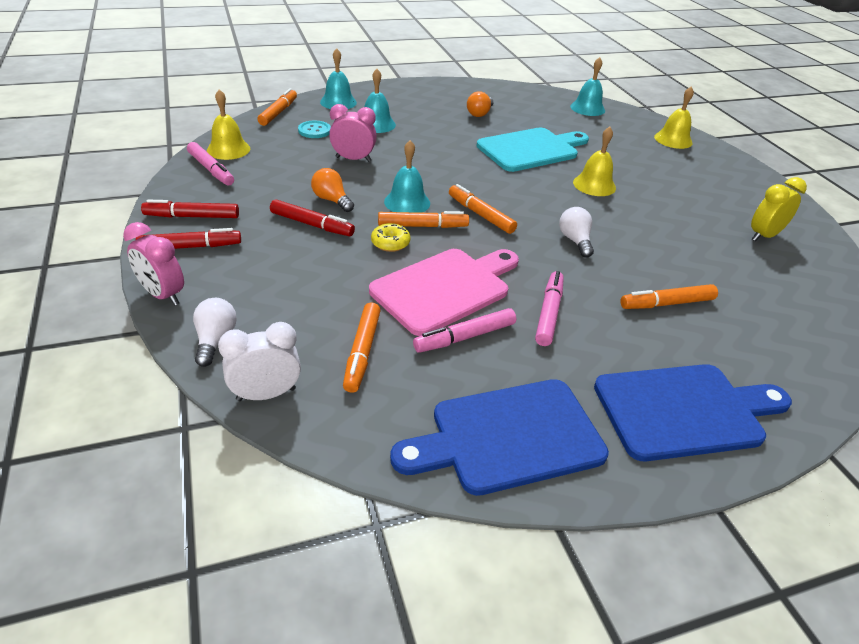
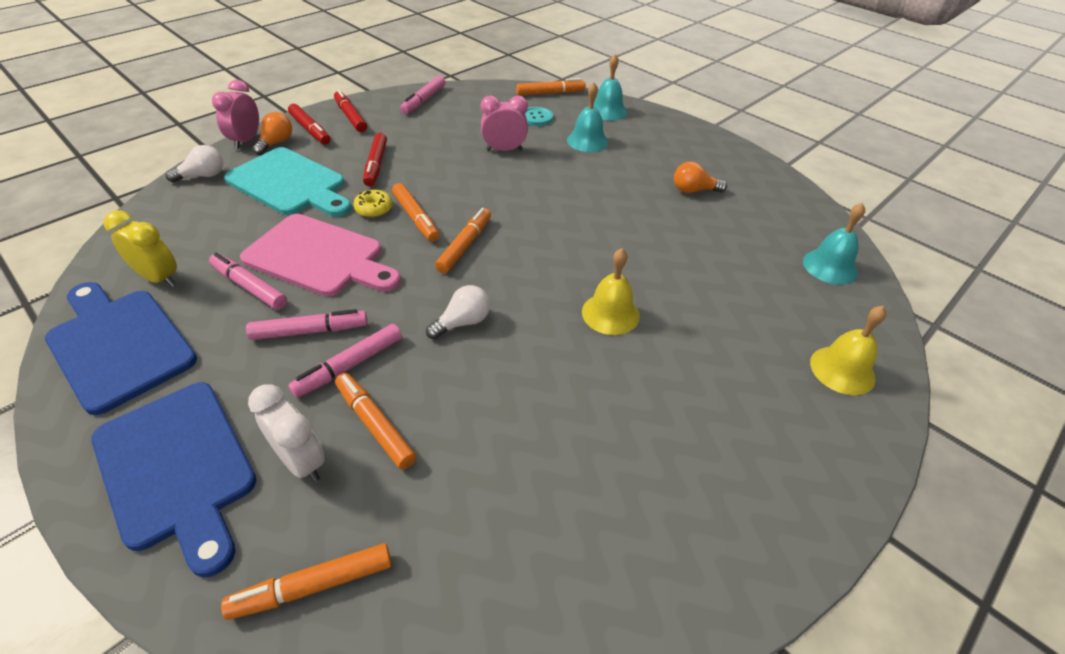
camera: 65 degrees right, 5 degrees up
(228, 149) = (462, 96): yellow bell -> none
(266, 394) = (149, 214): white clock -> white clock (301, 461)
(332, 200) = (422, 161): orange light bulb -> orange light bulb (276, 143)
(353, 159) = (504, 150): pink clock -> pink clock turned 75 degrees counterclockwise
(362, 352) = (210, 240): orange marker -> orange marker (313, 586)
(407, 202) = (452, 198): turquoise bell -> none
(531, 149) = (648, 246): turquoise cutting board -> turquoise cutting board (290, 184)
(600, 302) = (349, 366): none -> pink marker
(763, 236) = (626, 521): yellow clock -> yellow clock (159, 278)

